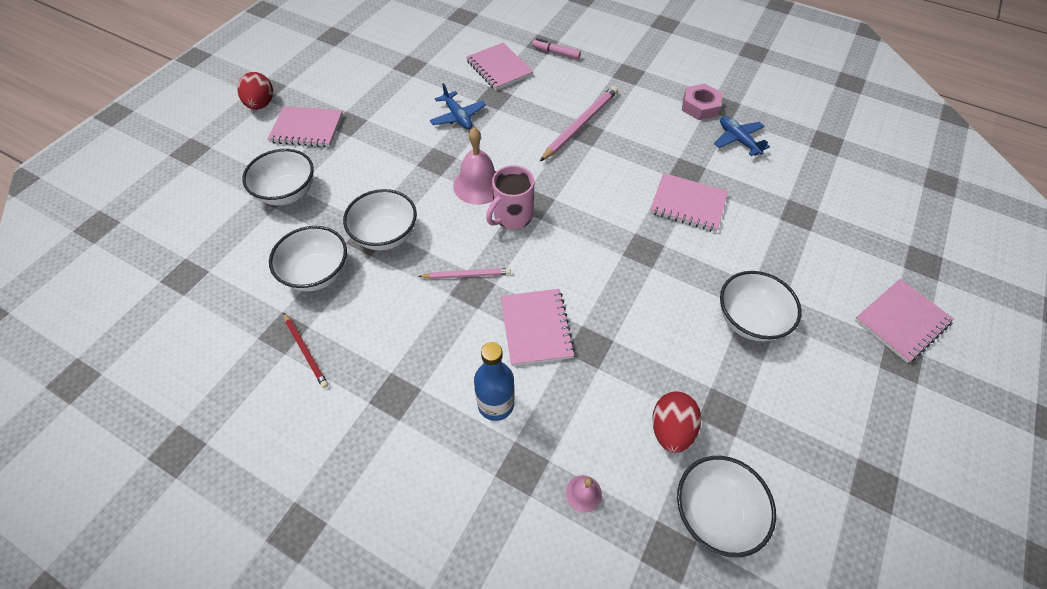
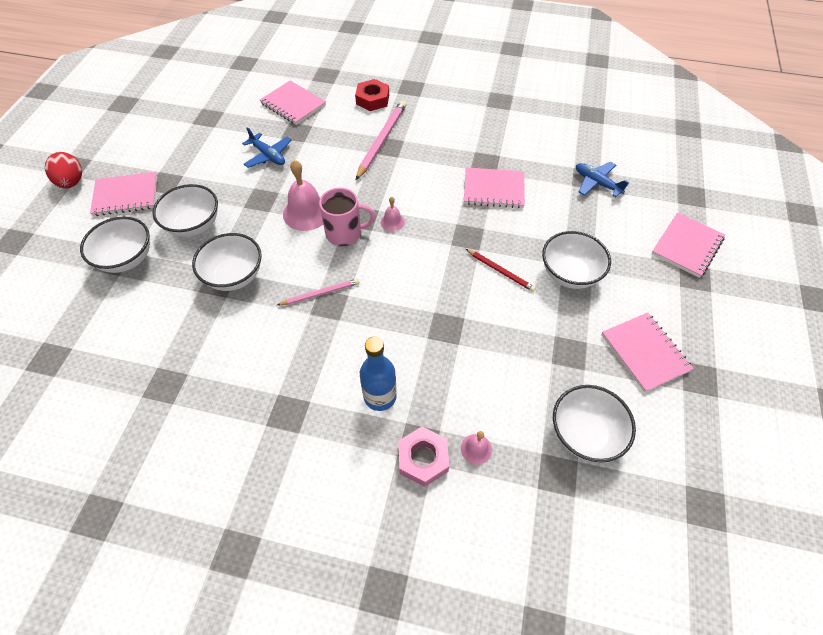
camera: 15 degrees left, 0 degrees up
(306, 351) = (192, 396): red pencil -> red pencil (500, 271)
(317, 273) = (180, 325): white bowl -> white bowl (194, 225)
(512, 216) = (345, 233): pink mug -> pink mug turned 120 degrees counterclockwise
(536, 328) = (395, 324): pink notebook -> pink notebook (645, 352)
(555, 53) = (341, 81): pink marker -> none
(566, 215) = (392, 222): none -> pink bell
(583, 79) = (372, 99): none -> red nut
(670, 429) = (532, 378): red egg -> none
(700, 106) = (480, 104): pink nut -> pink nut (423, 458)
(738, 140) = (520, 127): blue plane -> blue plane (597, 183)

